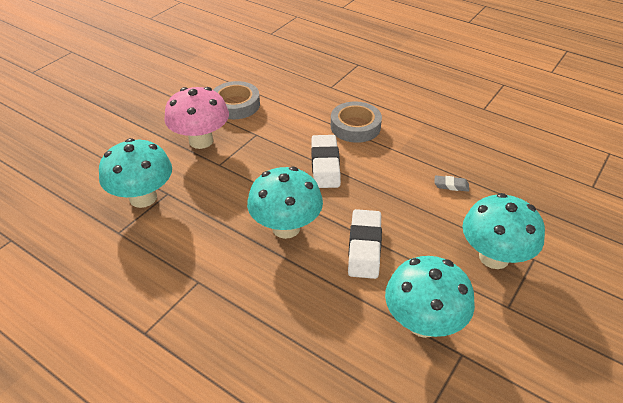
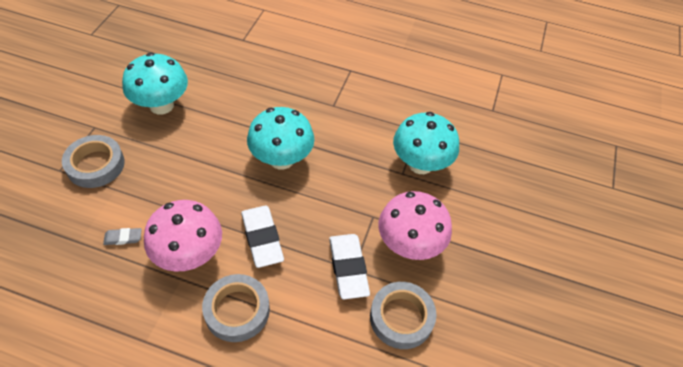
camera: 160 degrees right, 10 degrees up
(364, 247) = (210, 154): white eraser -> white eraser (348, 268)
(391, 164) = (189, 255): none -> pink mushroom
(494, 257) = (95, 165): turquoise mushroom -> grey tape

